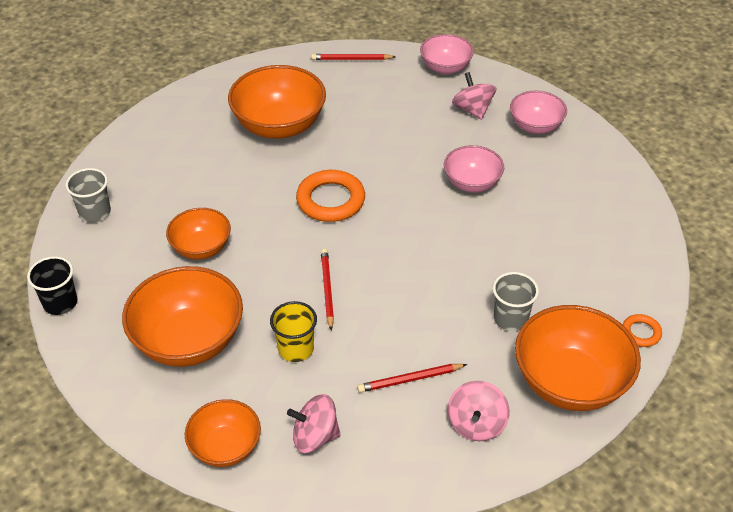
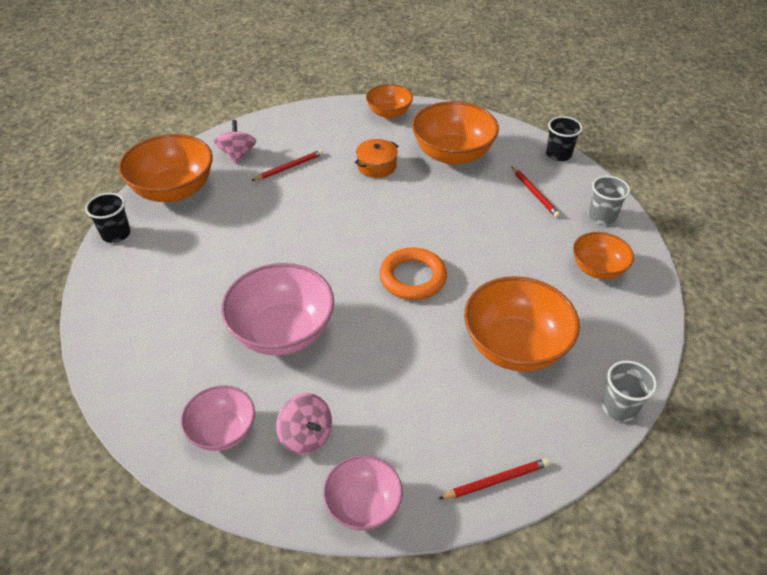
camera: 160 degrees right, 0 degrees up
(201, 248) = (493, 211): orange bowl -> orange bowl (597, 269)
(296, 349) = (376, 166): yellow cup -> orange pot
(315, 436) = (338, 128): pink spinning top -> none
(327, 289) = (375, 206): red pencil -> red pencil (534, 193)
(472, 183) = (282, 332): pink bowl -> pink bowl, size x1.70
(510, 319) = (223, 220): grey cup -> grey cup (619, 407)
(641, 333) = (116, 234): orange ring -> black cup

